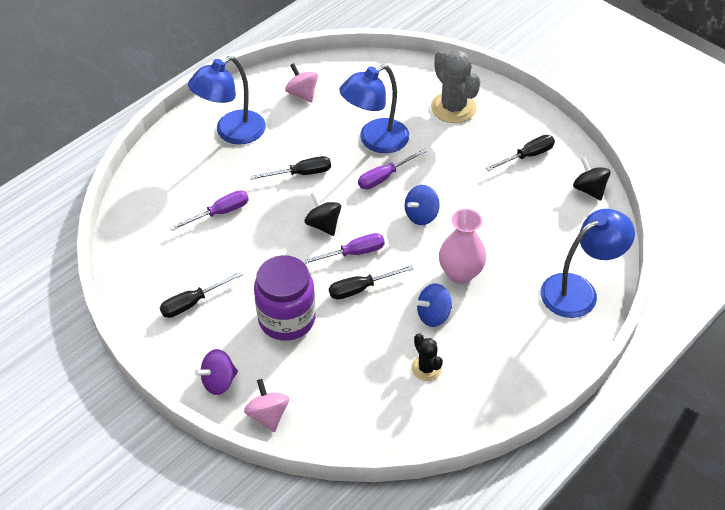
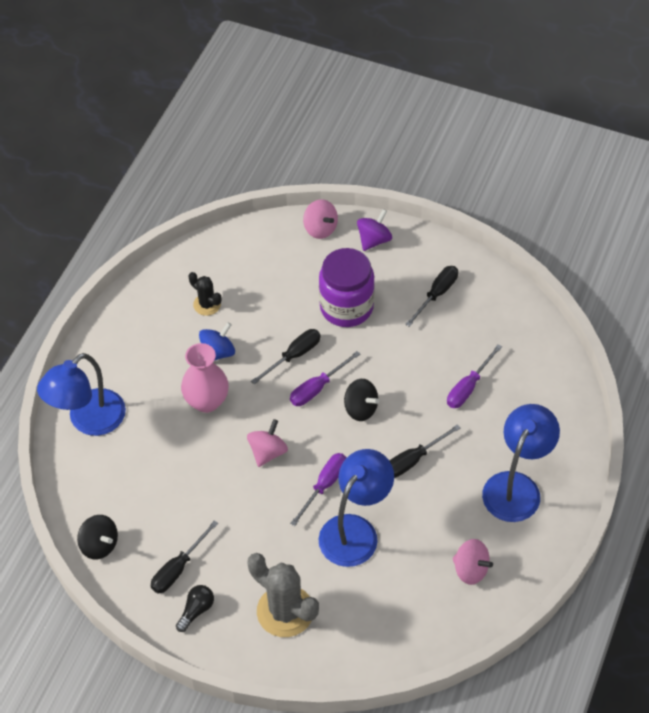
camera: 160 degrees right, 5 degrees up
(421, 215) = (267, 452): blue spinning top -> pink spinning top
(521, 126) = (196, 610): none -> black light bulb

